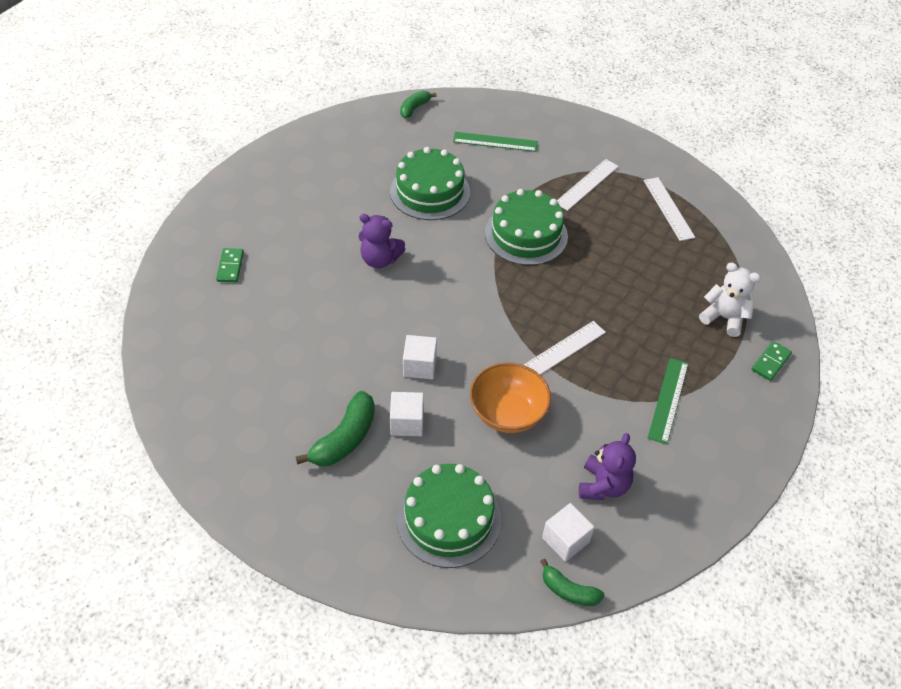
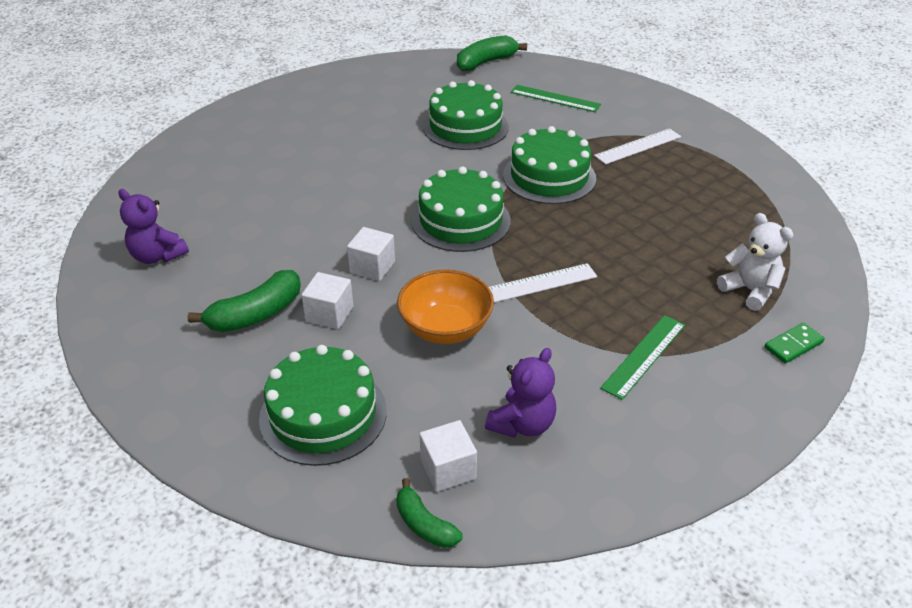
camera: 20 degrees right, 10 degrees down
(230, 267) = (234, 153): green domino -> none
(380, 259) = (383, 171): purple teddy bear -> purple teddy bear (157, 256)
(414, 108) = (486, 62): green banana -> green banana, size x1.62
(472, 299) = (461, 220): none -> green cake
(668, 208) = (723, 180): white ruler -> none

